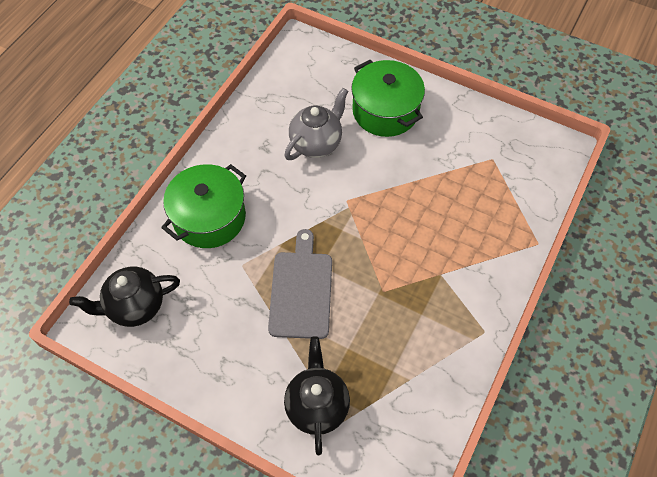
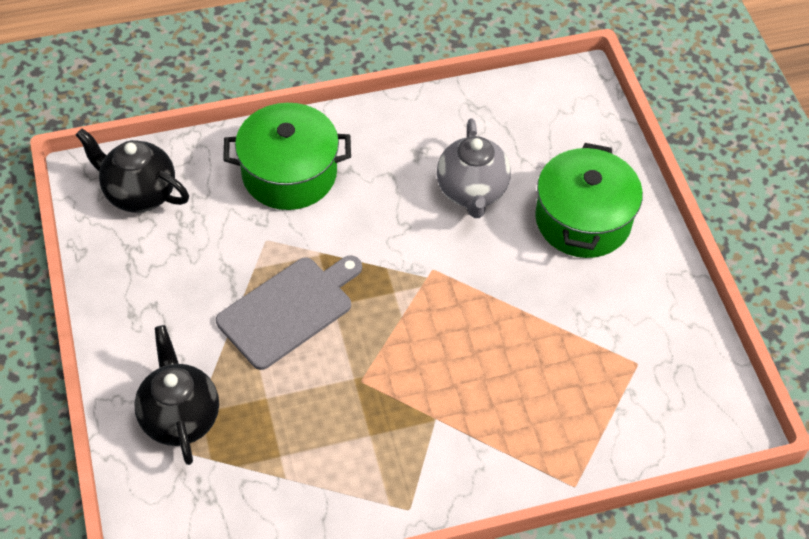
camera: 45 degrees right, 5 degrees down
(316, 143) = (472, 192): grey teapot -> grey teapot turned 90 degrees clockwise
(317, 405) = (180, 417): black teapot -> black teapot turned 60 degrees counterclockwise

